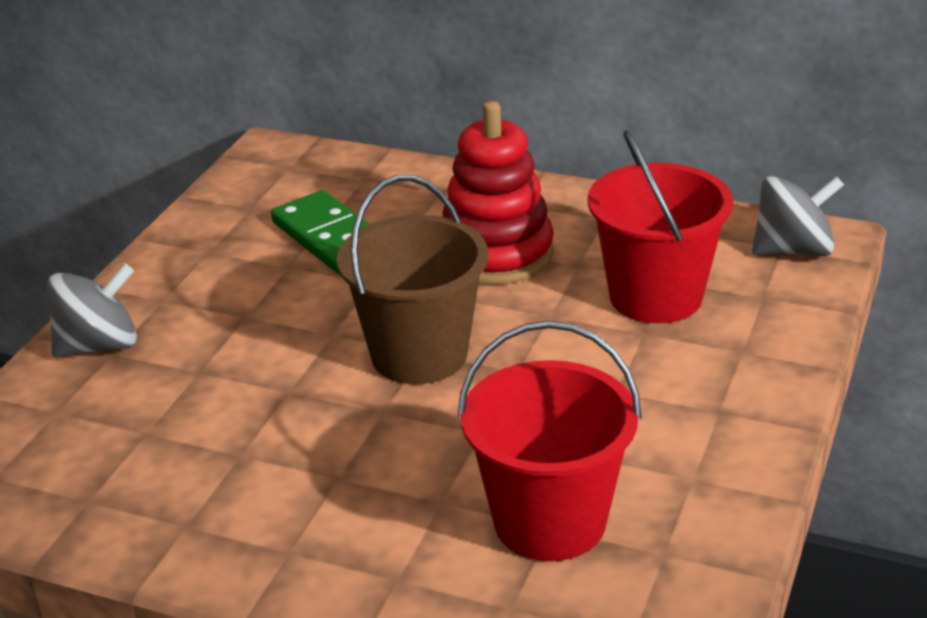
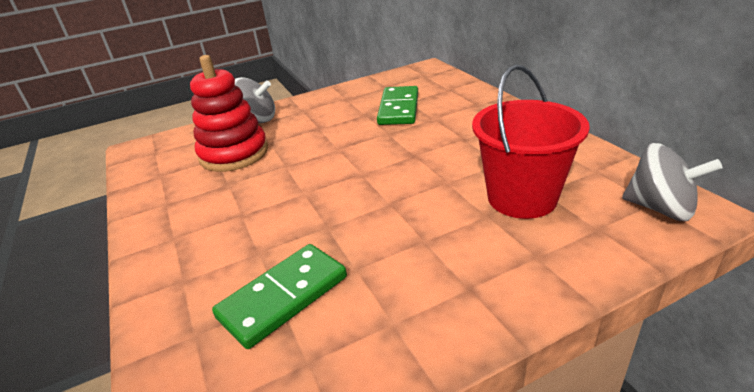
camera: 45 degrees right, 0 degrees up
(419, 354) = (357, 174): brown bucket -> none
(496, 254) = (462, 141): red stacking toy -> red stacking toy (234, 154)
(549, 521) = (283, 297): red bucket -> green domino

